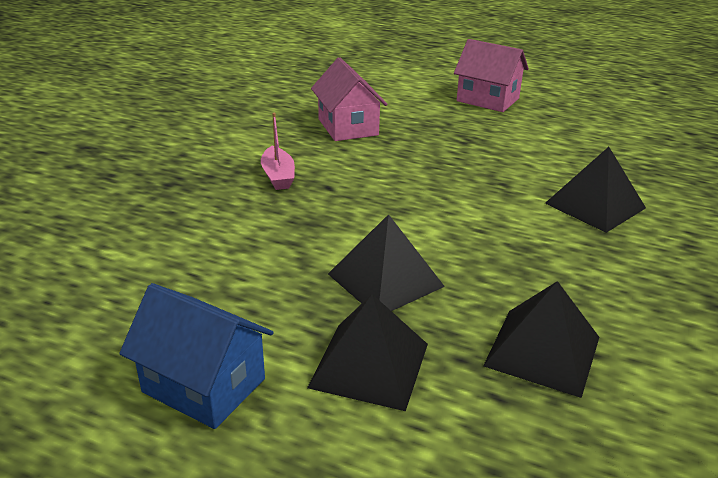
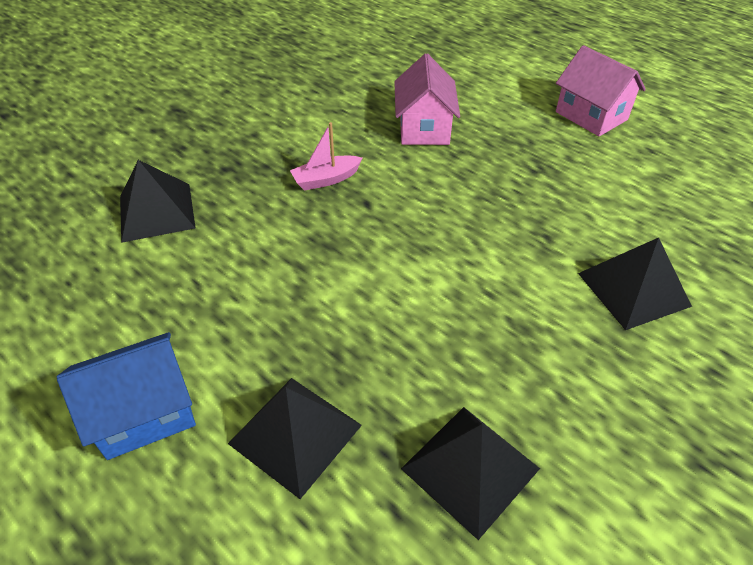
camera: 20 degrees right, 15 degrees up
(204, 385) = (145, 413): blue house -> blue house turned 75 degrees counterclockwise
(278, 176) = (326, 179): pink boat -> pink boat turned 60 degrees clockwise
(385, 280) = (362, 334): black pyramid -> black pyramid (157, 212)

